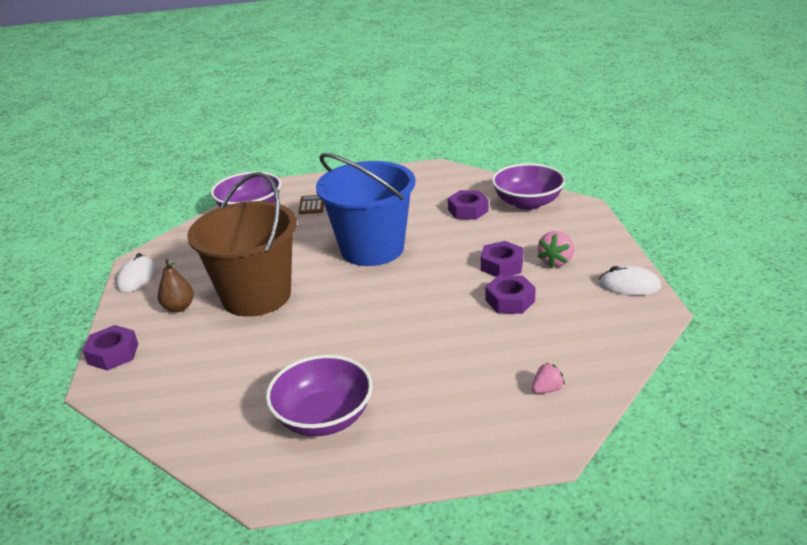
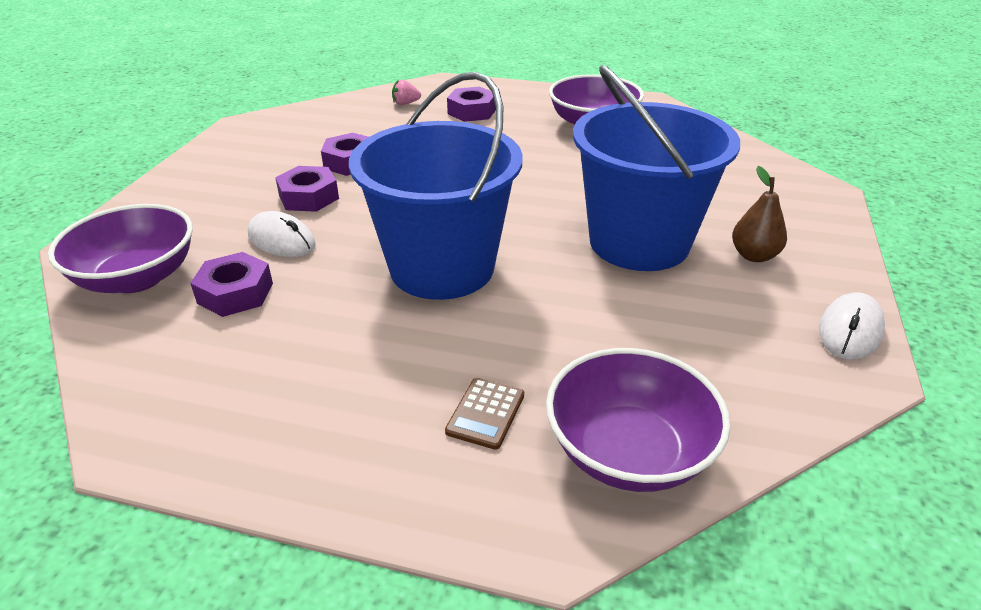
camera: 160 degrees left, 5 degrees up
(113, 354) = (827, 219): purple nut -> purple nut (472, 111)
(256, 296) = (639, 242): brown bucket -> blue bucket
(556, 261) = (247, 185): pink strawberry -> none
(629, 285) = (224, 146): white mouse -> white mouse (281, 240)

